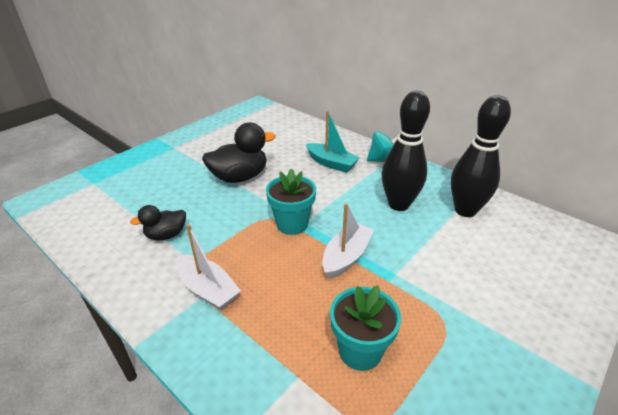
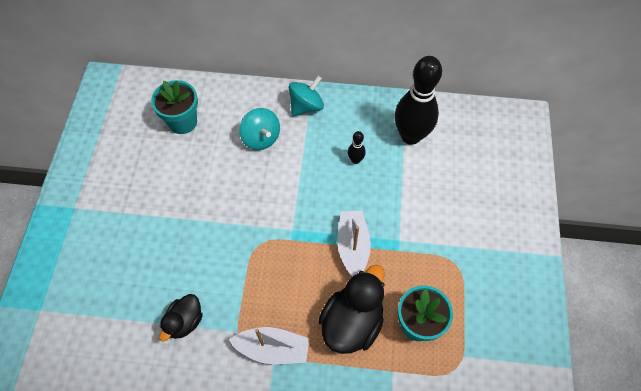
camera: 35 degrees left, 25 degrees up
(239, 177) = (187, 209): black duck -> black duck (352, 322)
(292, 224) = (284, 239): turquoise flower pot -> turquoise flower pot (183, 122)
(331, 163) = (261, 138): turquoise boat -> turquoise spinning top
(398, 204) = (355, 160): black bowling pin -> black bowling pin, size x0.42

